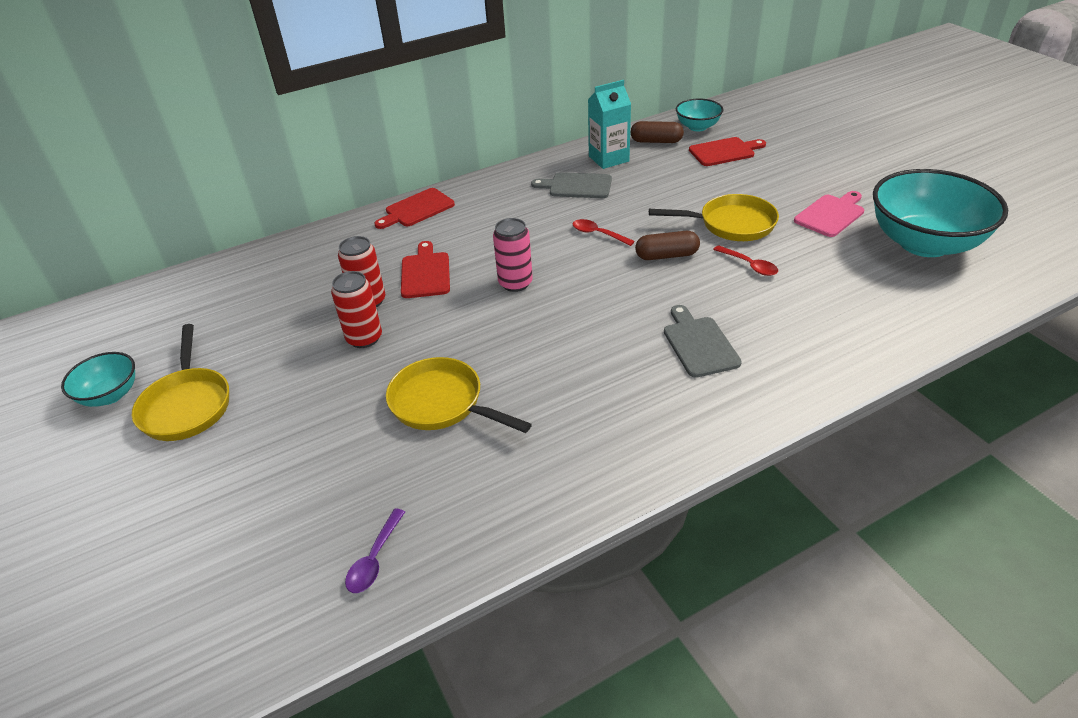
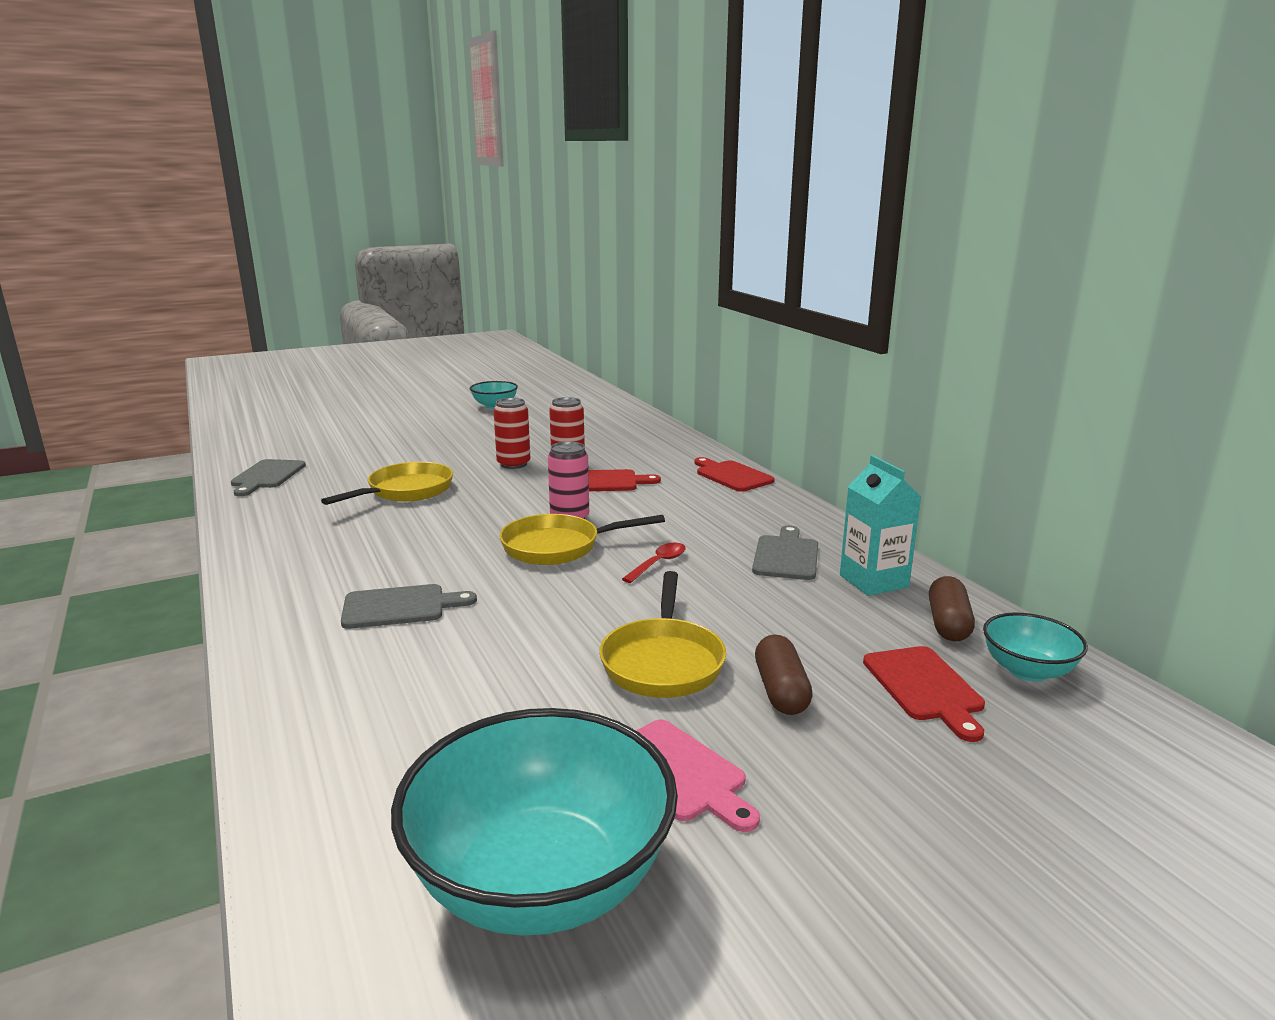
camera: 90 degrees right, 20 degrees down
(187, 405) = (468, 423): yellow pan -> yellow pan (557, 547)
(374, 559) = (267, 476): purple spoon -> grey cutting board
(666, 255) = (593, 603): brown capsule -> brown capsule (781, 691)
(749, 265) = (545, 662): red spoon -> none

